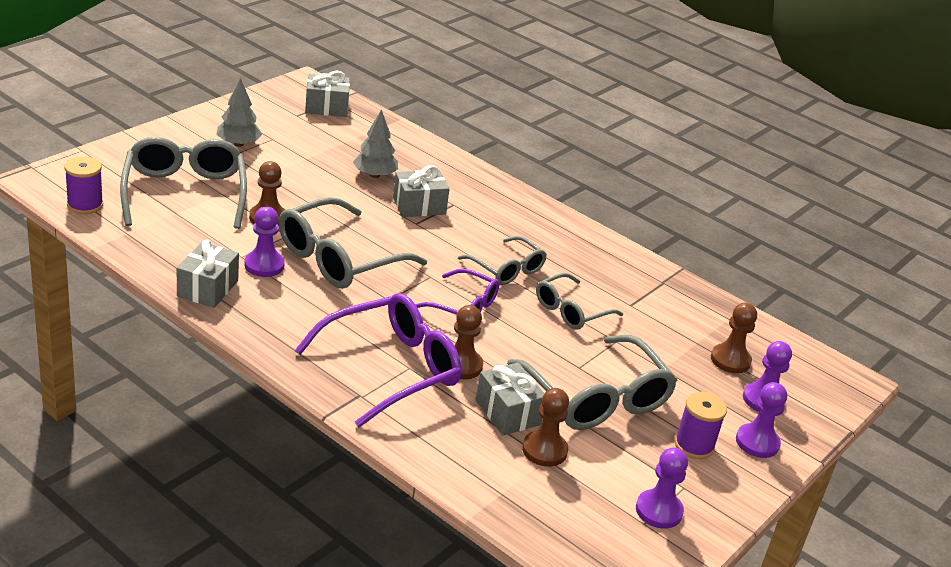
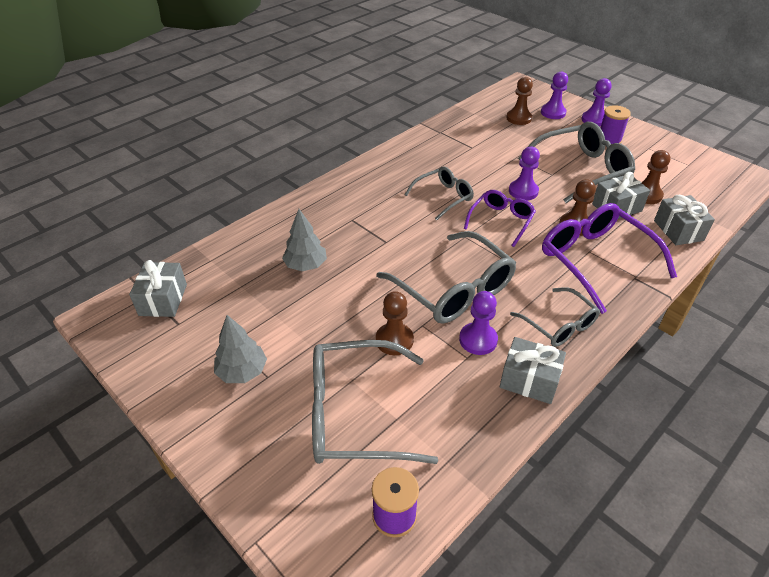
camera: 80 degrees left, 10 degrees up
(419, 206) = (358, 239): grey gift -> grey gift (678, 230)
(571, 311) = (488, 172): grey glasses -> grey glasses (559, 325)
(658, 511) = (674, 158): purple pawn -> purple pawn (523, 191)

